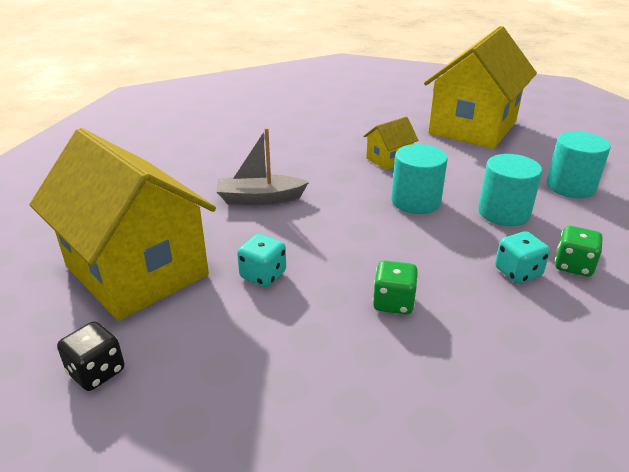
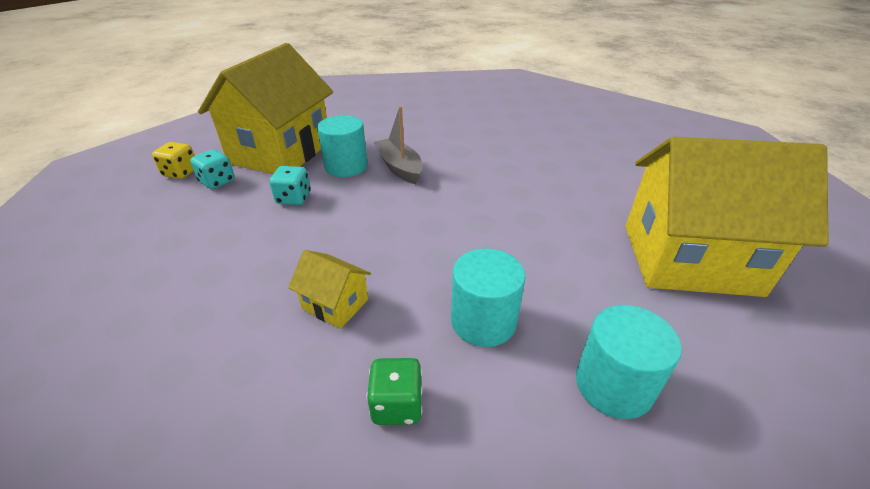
camera: 65 degrees right, 5 degrees up
(96, 372) = (181, 173): black dice -> yellow dice
(388, 159) = (531, 214): yellow house -> yellow house (335, 304)
(393, 303) = (277, 271): green dice -> none
(415, 201) = (458, 249): turquoise cylinder -> turquoise cylinder (346, 166)
(517, 272) = (359, 351): turquoise dice -> turquoise dice (217, 182)

